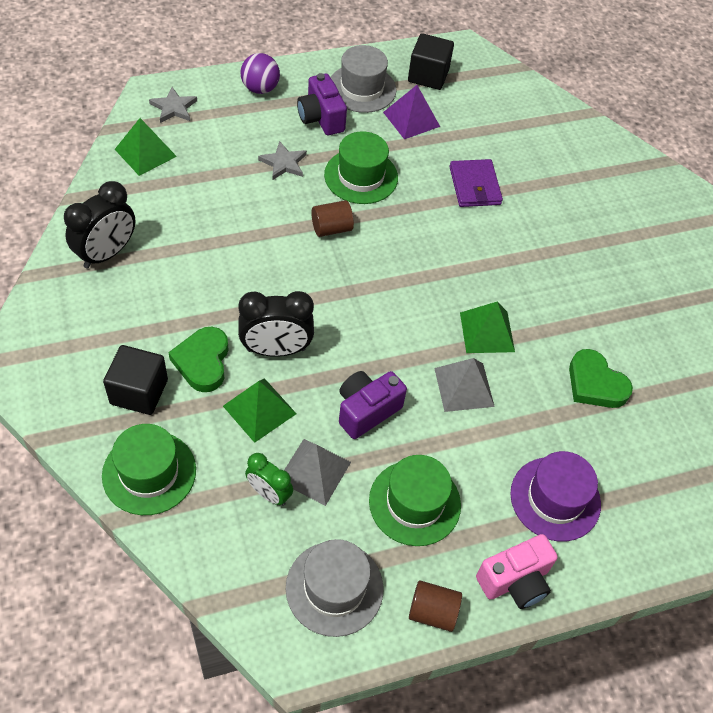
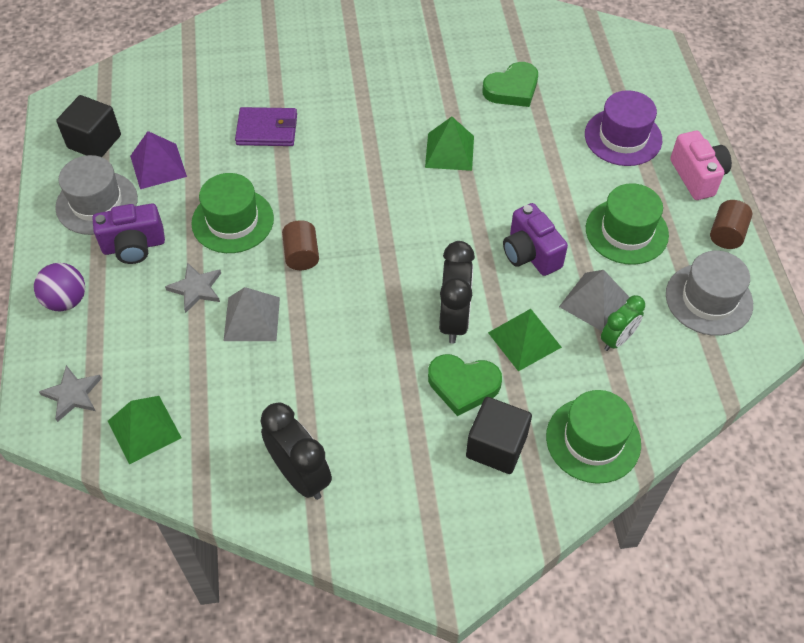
camera: 75 degrees left, 0 degrees up
(464, 387) = (509, 178): grey pyramid -> grey pyramid (251, 318)

